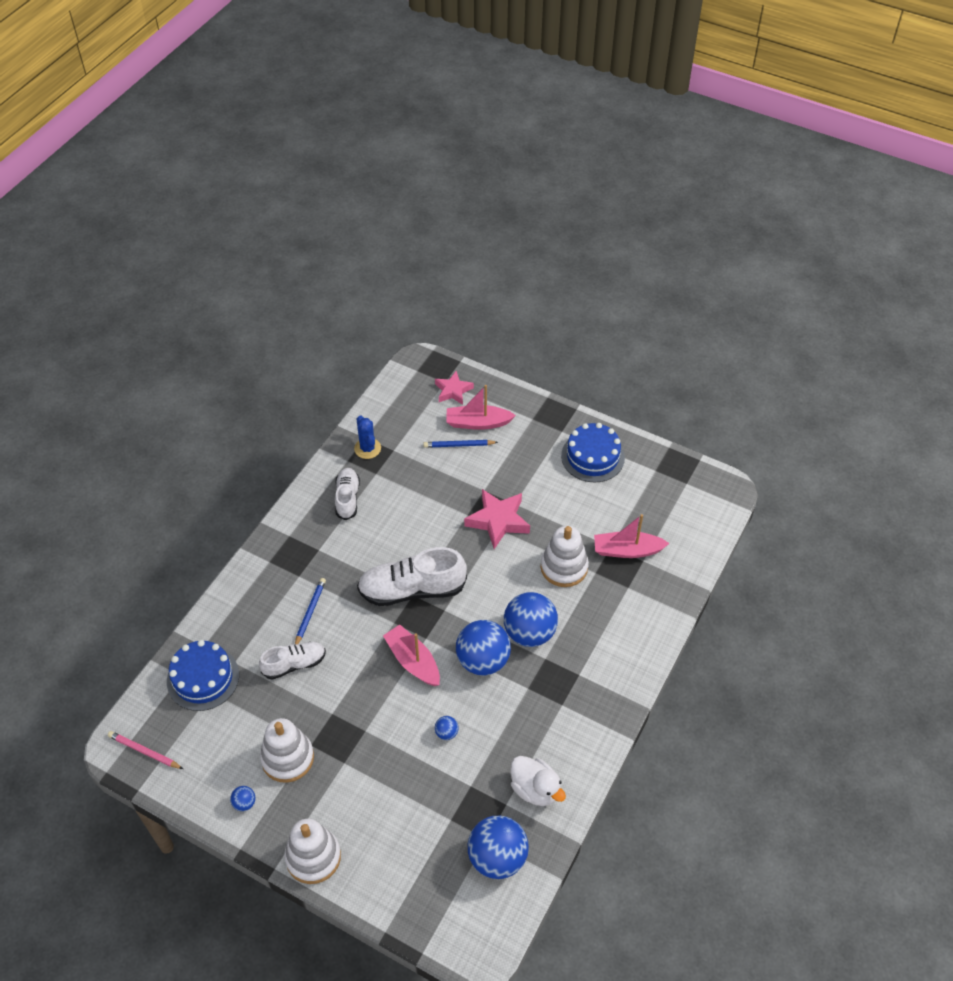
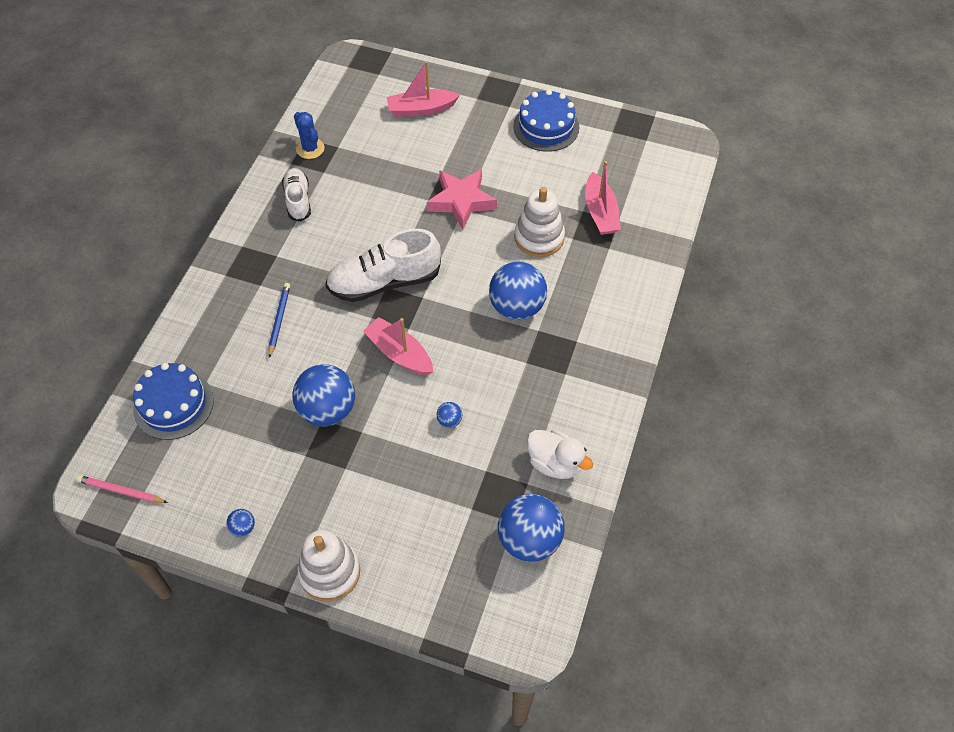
camera: 10 degrees left, 5 degrees up
(287, 758) = (282, 473): white stacking toy -> none
(294, 664) = (272, 375): white shoe -> none
(453, 391) = (389, 81): pink star -> none
(458, 445) = (405, 133): blue pencil -> none
(483, 660) = (473, 342): blue ball -> blue ball (327, 410)
(627, 550) = (600, 212): pink boat -> pink boat turned 90 degrees counterclockwise

